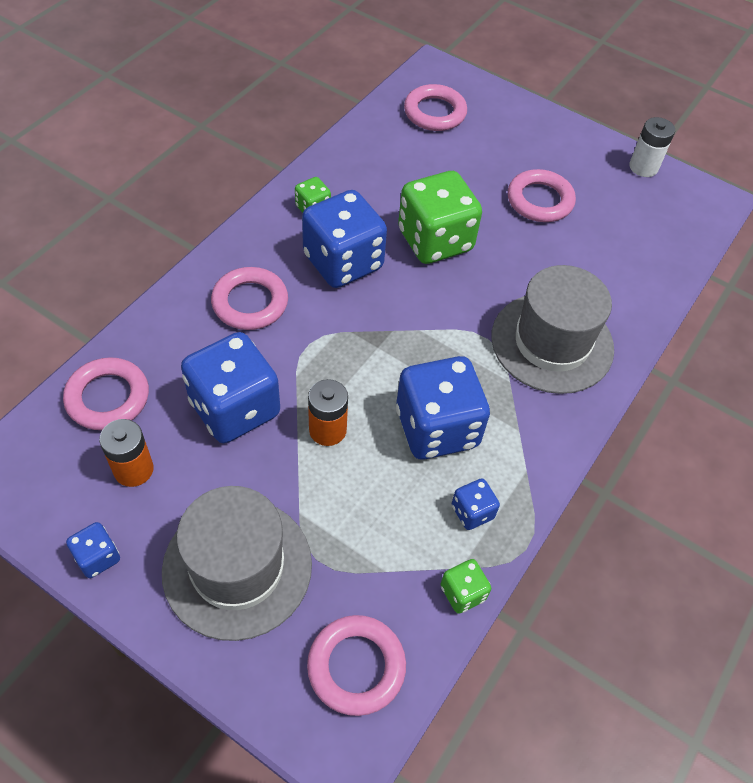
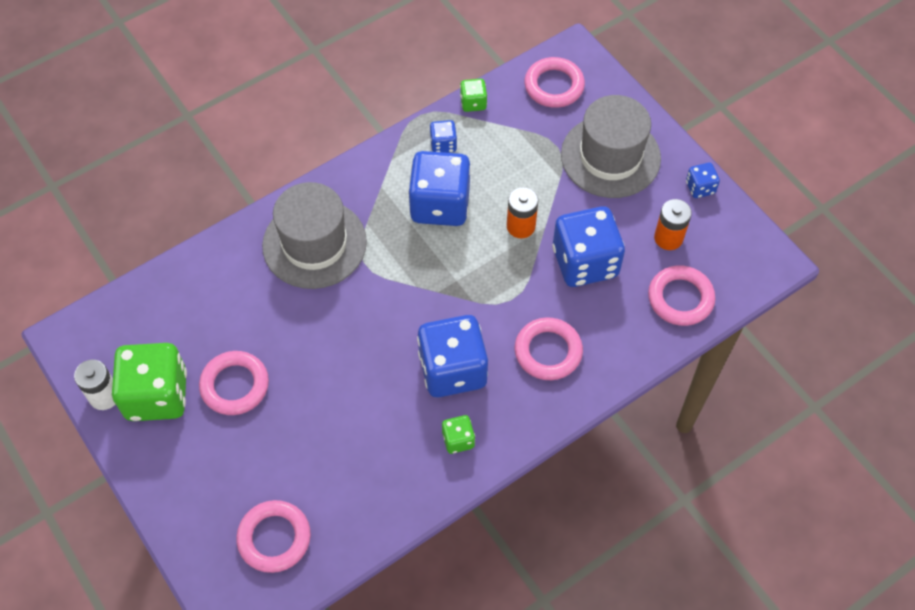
camera: 155 degrees left, 5 degrees up
(435, 240) = (359, 369): green dice -> green dice (157, 395)

